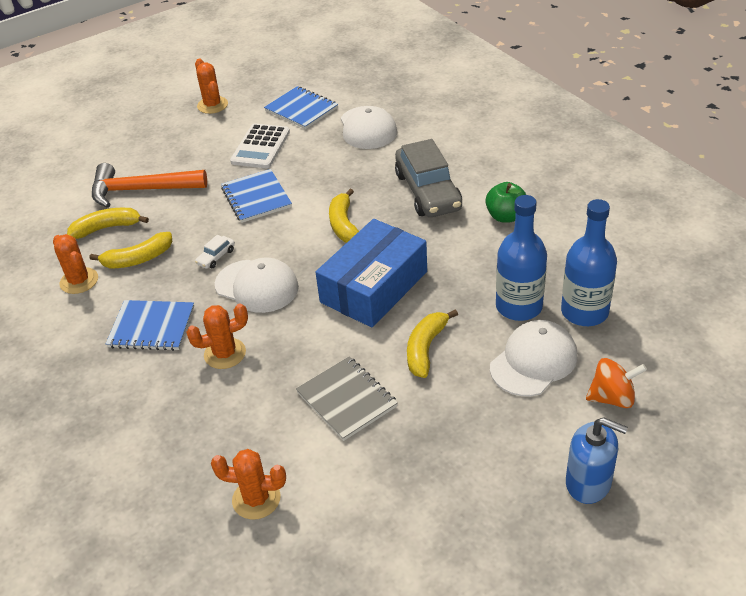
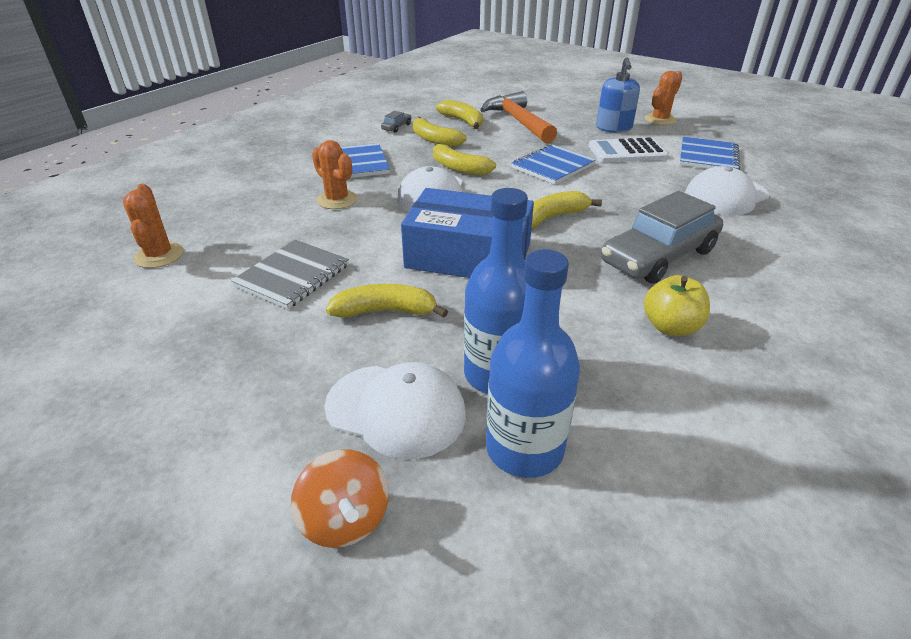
camera: 65 degrees right, 5 degrees down
(79, 281) = (396, 127): orange cactus -> grey car
(216, 257) = (458, 168): white car -> yellow banana
(505, 216) = (670, 327): green apple -> yellow apple
(588, 482) = (164, 518): blue soap dispenser -> blue soap dispenser (613, 128)

